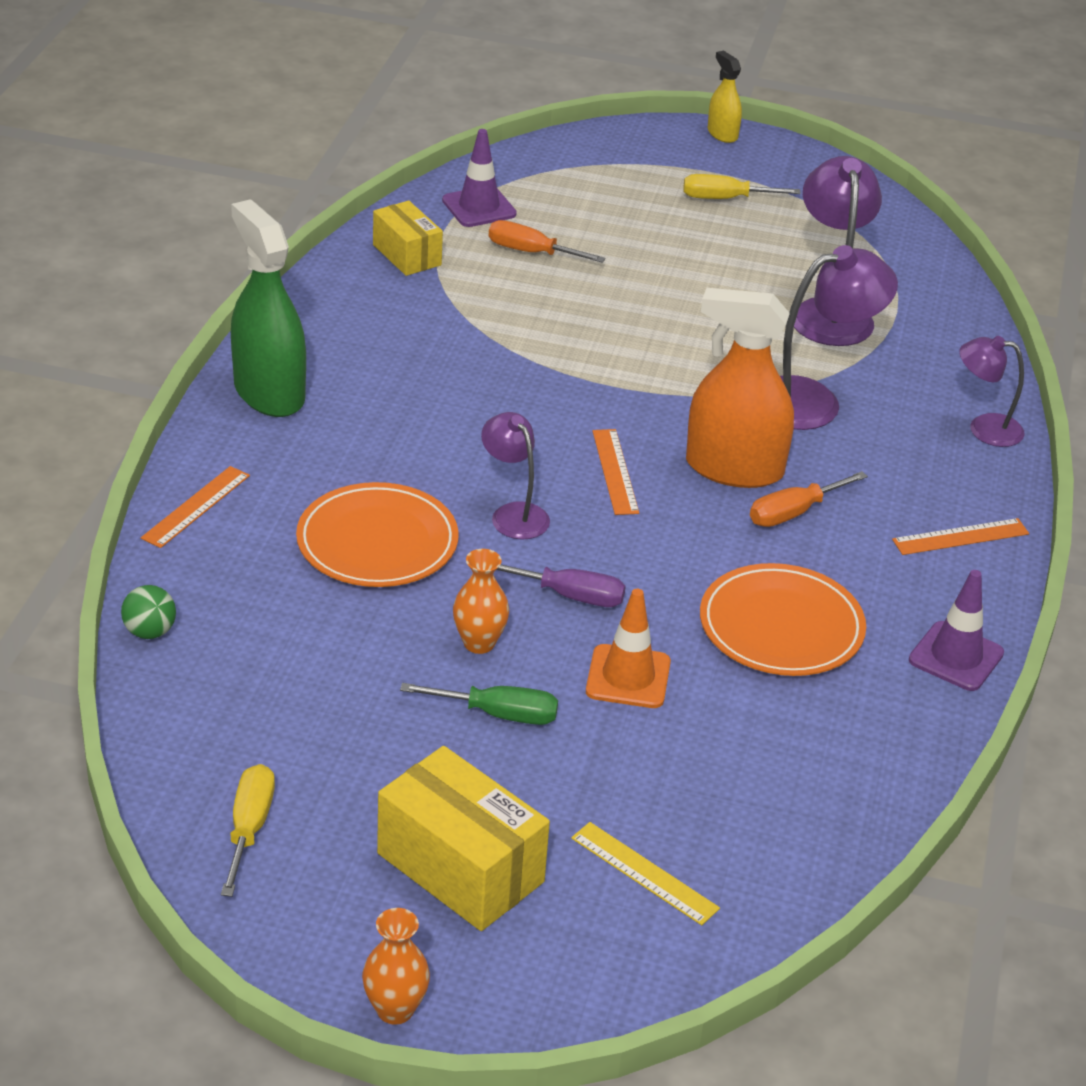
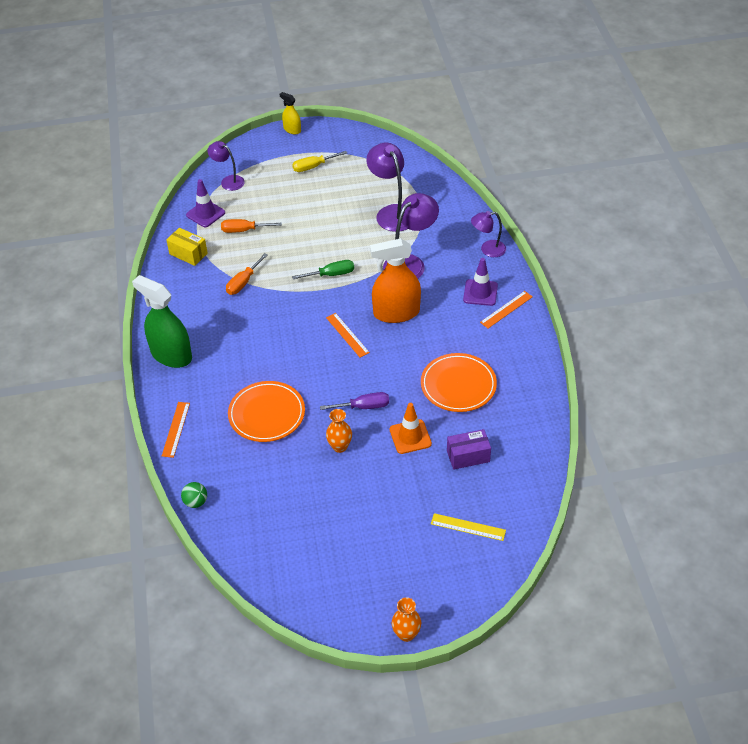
camera: 20 degrees left, 10 degrees up
(249, 828) = (298, 578): yellow screwdriver -> none
(460, 868) = (394, 558): yellow box -> none
(498, 714) = (368, 478): green screwdriver -> green screwdriver (331, 274)
(514, 514) = (317, 375): purple lamp -> purple lamp (228, 181)
(723, 752) = (468, 456): none -> purple box
(793, 513) = (433, 325): orange screwdriver -> orange screwdriver (243, 282)
(956, 657) = (534, 370): purple traffic cone -> purple traffic cone (480, 293)

